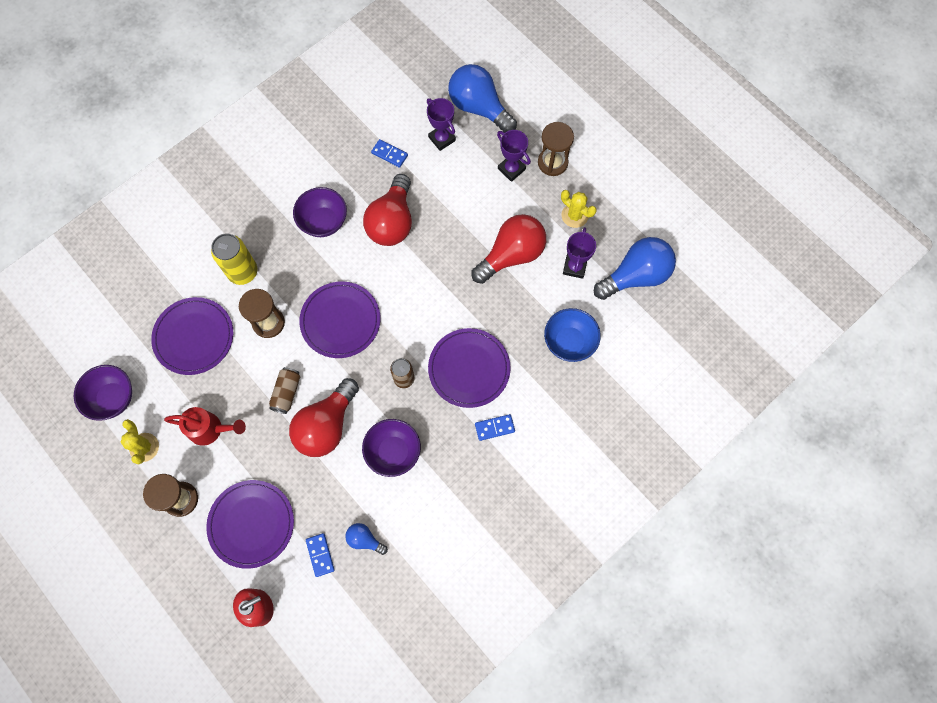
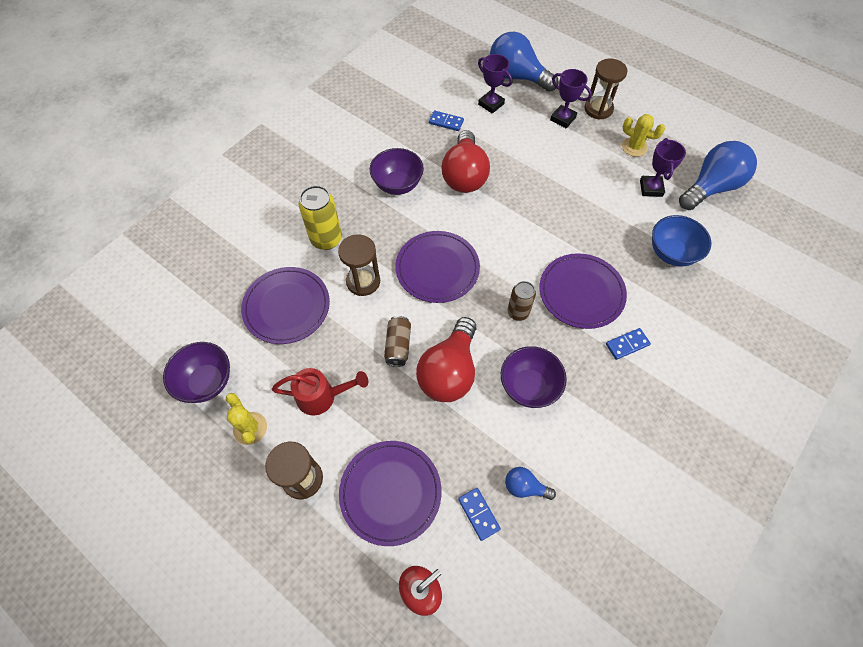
camera: 10 degrees left, 10 degrees down
(511, 255) = (588, 187): red light bulb -> none

